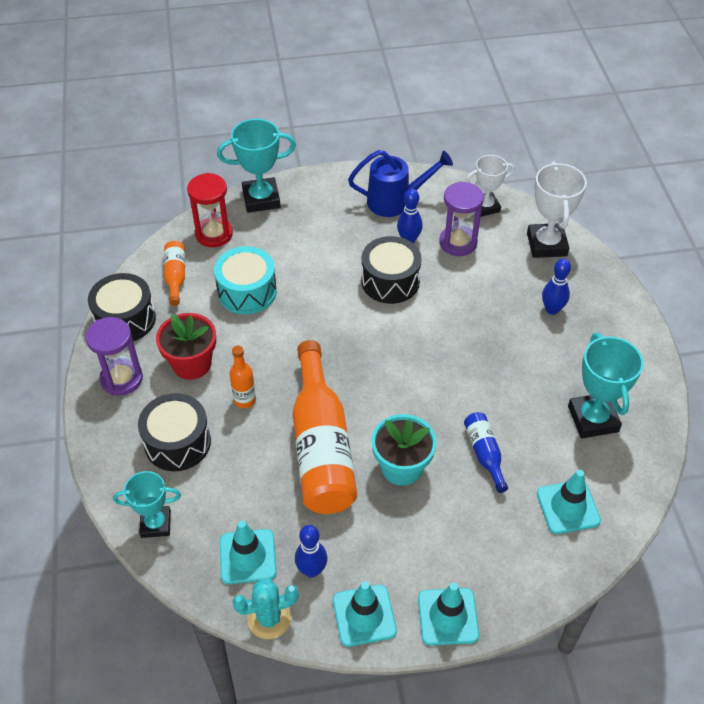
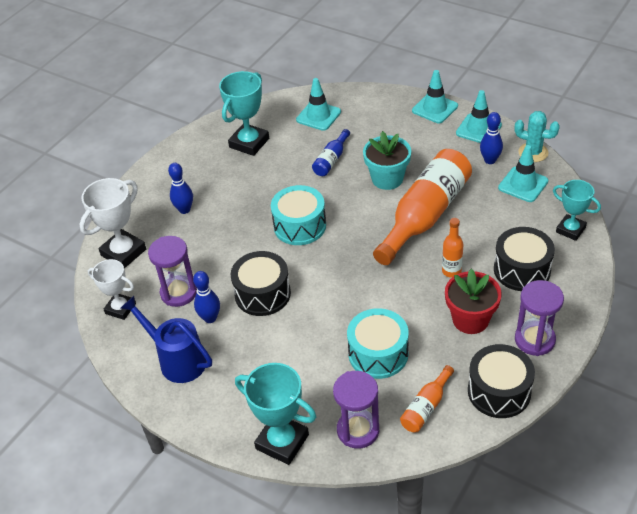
camera: 135 degrees left, 5 degrees down
(214, 234) = (358, 430): red hourglass -> purple hourglass
(430, 359) = (300, 226): none -> turquoise drum

